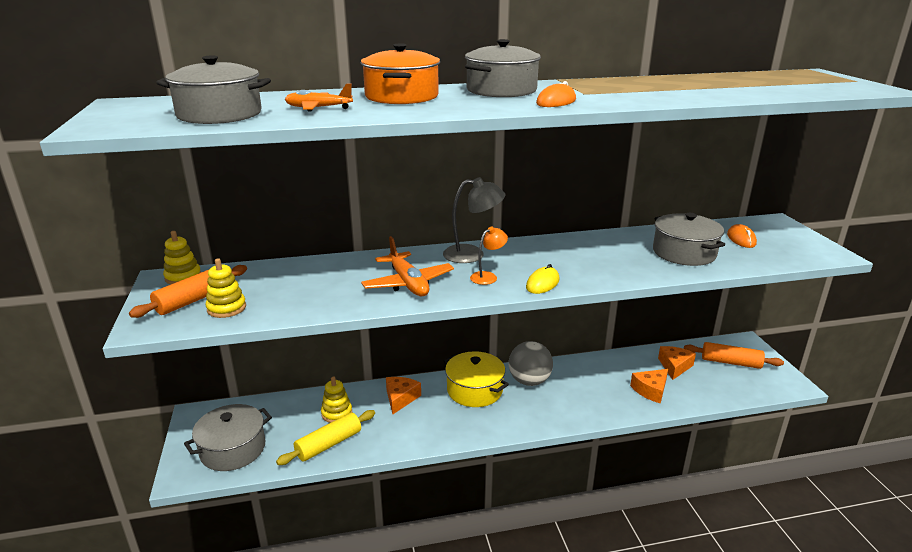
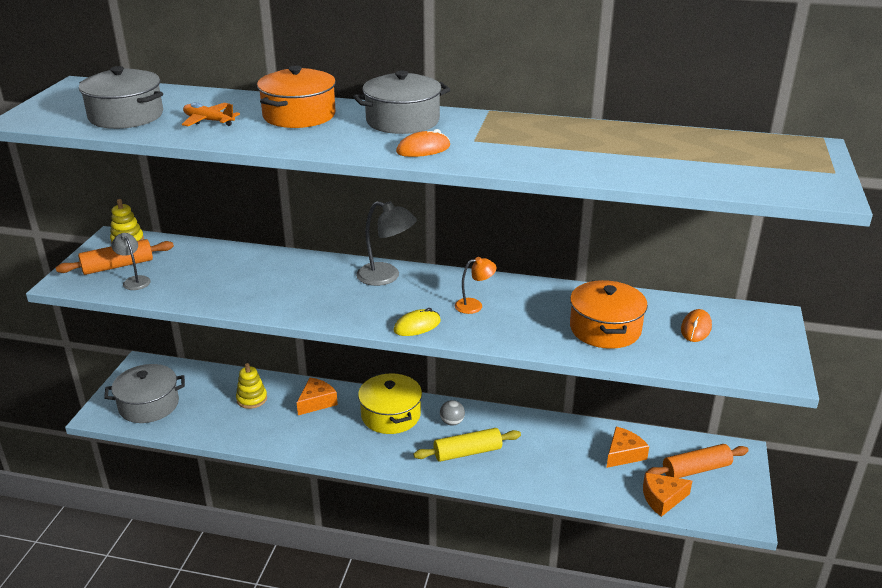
camera: 25 degrees right, 5 degrees up
(226, 308) = (134, 280): yellow stacking toy -> grey lamp
(329, 444) = (225, 425): yellow rolling pin -> yellow rolling pin (467, 452)
(408, 283) = (297, 294): orange plane -> none
(488, 276) = (375, 305): orange lamp -> orange lamp (474, 305)
(529, 381) = (452, 422): grey ball -> grey ball, size x0.52
(651, 390) = (570, 471): orange cheese -> orange cheese (662, 499)
(684, 253) = (605, 329): grey pot -> orange pot
(730, 362) = (696, 469): orange rolling pin -> orange rolling pin turned 60 degrees counterclockwise

